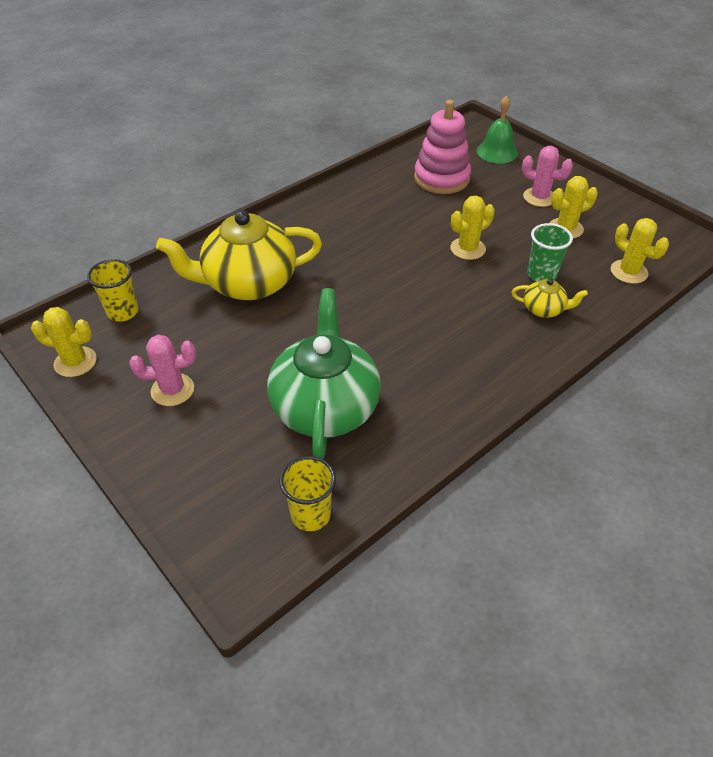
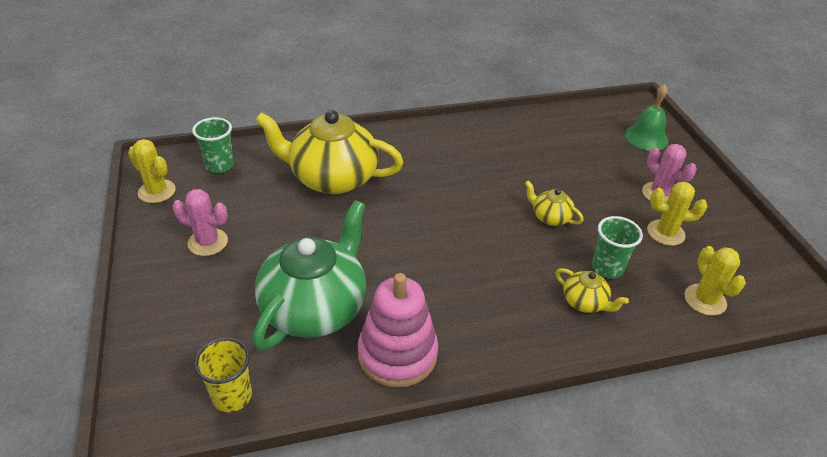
camera: 25 degrees right, 5 degrees down
(123, 312) = (220, 165): yellow cup -> green cup
(441, 178) = (572, 145): pink stacking toy -> pink stacking toy (397, 354)
(467, 249) = (550, 217): yellow cactus -> yellow teapot

